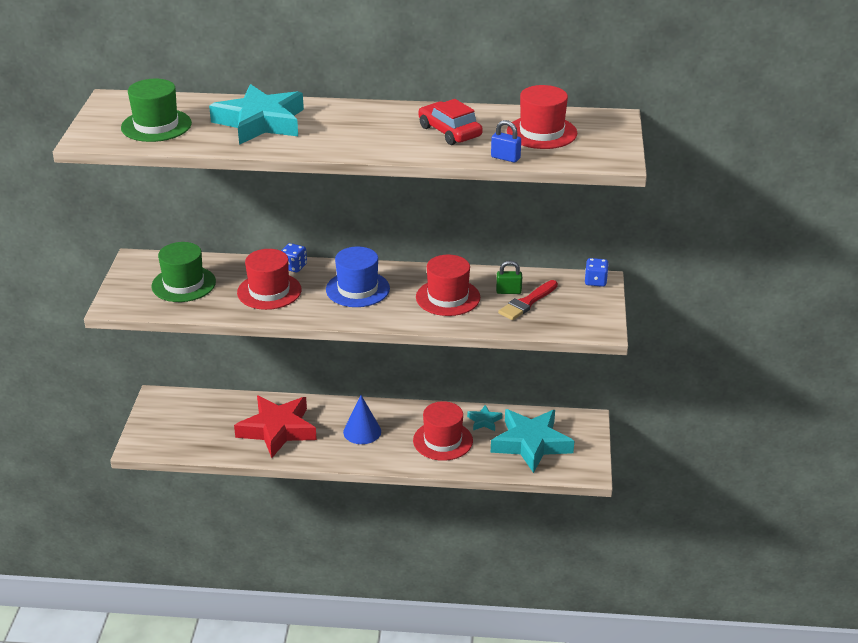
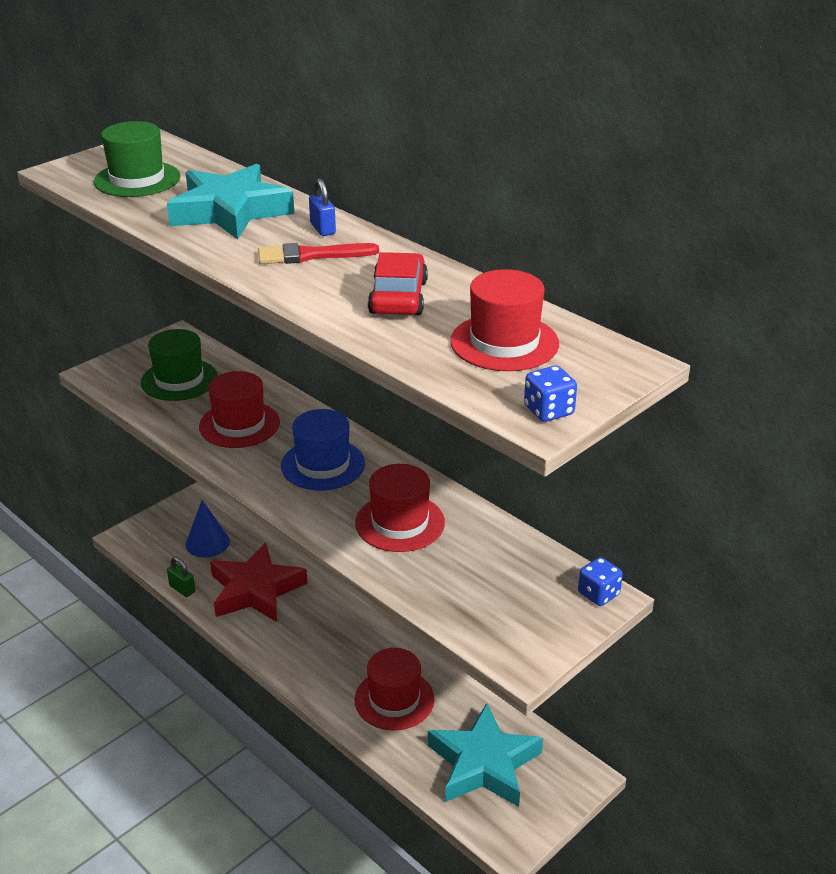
camera: 40 degrees right, 0 degrees up
(293, 267) = (297, 410): blue dice -> blue dice (548, 411)
(362, 431) = (328, 639): blue cone -> blue cone (207, 542)
(484, 421) = (464, 703): turquoise star -> none
(505, 158) = (405, 355): blue padlock -> blue padlock (323, 229)
(508, 291) = (476, 551): green padlock -> green padlock (182, 589)
(527, 302) = (479, 576): red brush -> red brush (311, 255)

